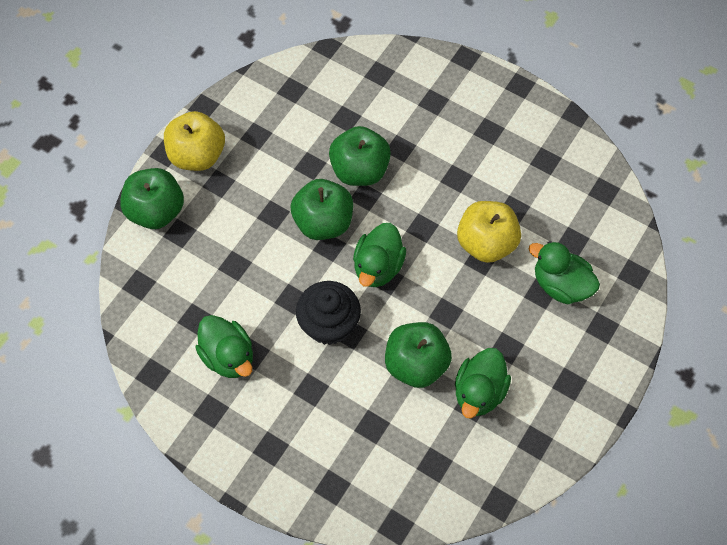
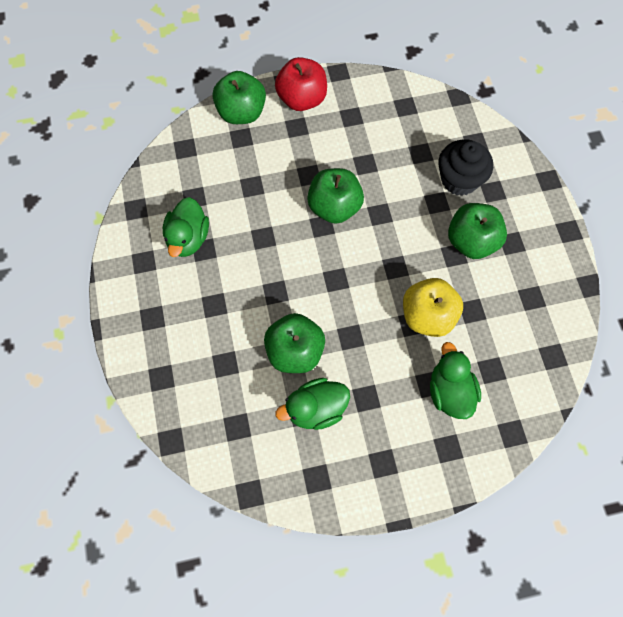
camera: 45 degrees right, 5 degrees up
(197, 155) = (302, 99): yellow apple -> red apple
(329, 324) = (268, 274): black cupcake -> black cupcake (459, 179)
(359, 170) = (394, 194): green apple -> green apple (471, 241)
(378, 267) = (338, 266): green duck -> none

